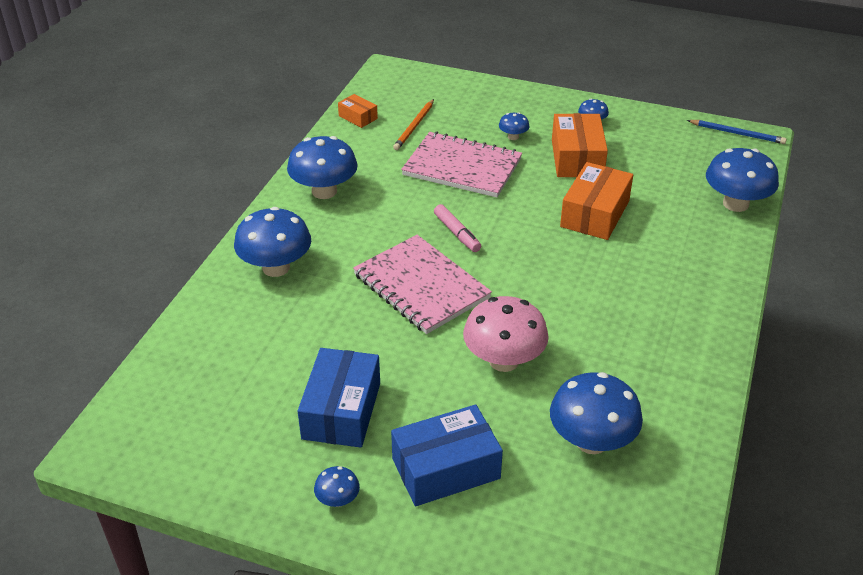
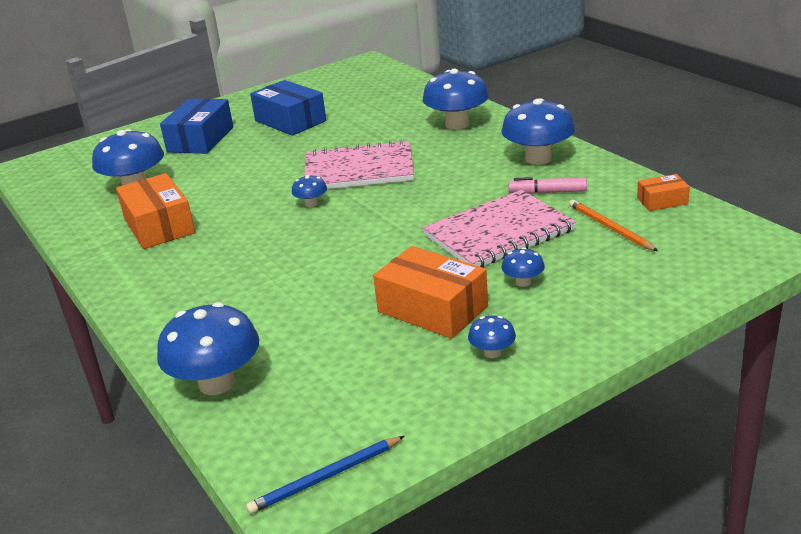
camera: 130 degrees right, 10 degrees down
(338, 500) = (234, 109): blue mushroom -> blue mushroom (311, 204)
(457, 233) = (400, 201): pink marker -> pink marker (547, 192)
(504, 360) = (242, 179): pink mushroom -> none
(595, 214) = (330, 280): orange box -> orange box (159, 226)

